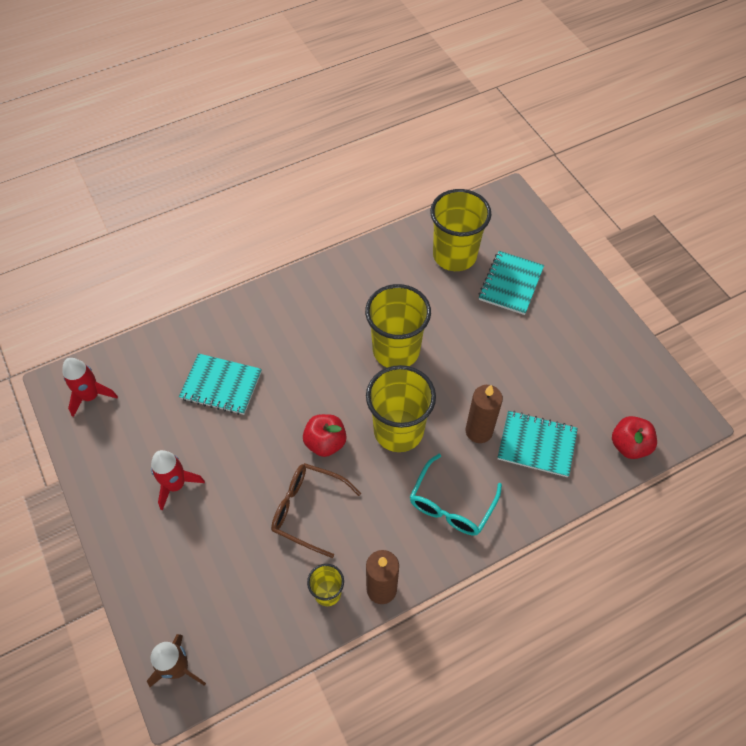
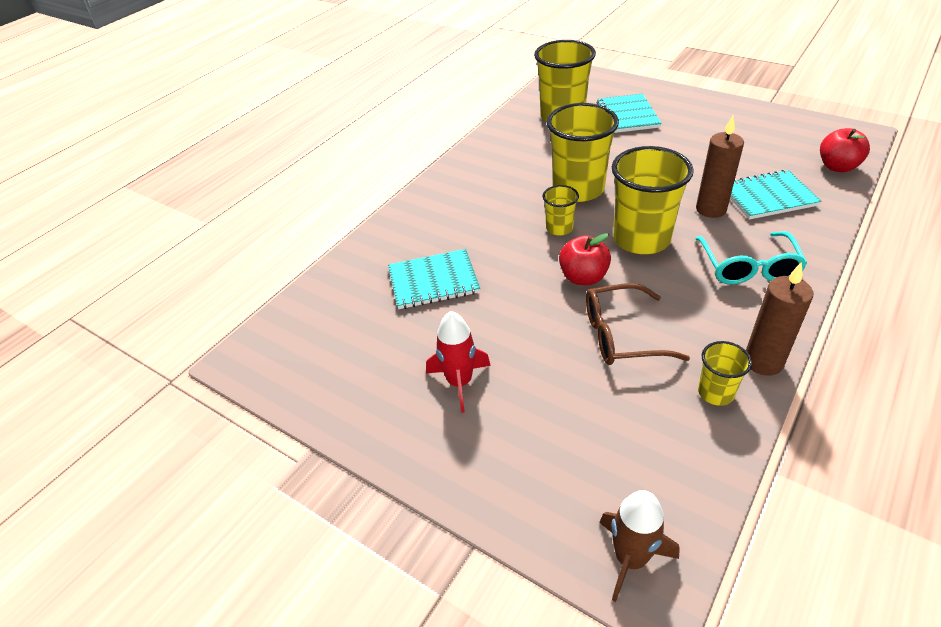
camera: 25 degrees left, 15 degrees down
(91, 396) = (290, 352): red rocket -> none
(348, 384) = (559, 228): none -> yellow cup

